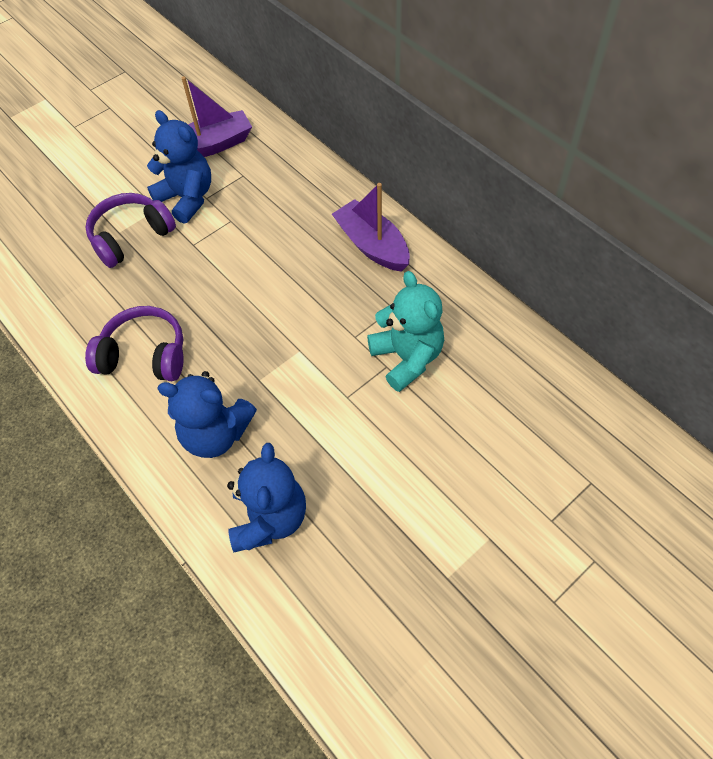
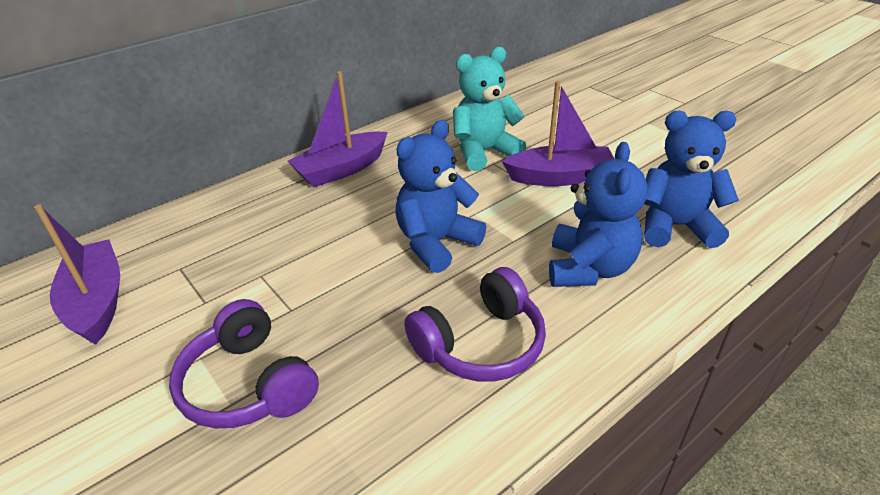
camera: 90 degrees left, 20 degrees down
(144, 355) = (480, 343): purple headphones -> purple headphones turned 135 degrees counterclockwise
(187, 198) = (195, 322): blue teddy bear -> blue teddy bear (436, 243)
(358, 425) = (560, 177): none -> purple boat

